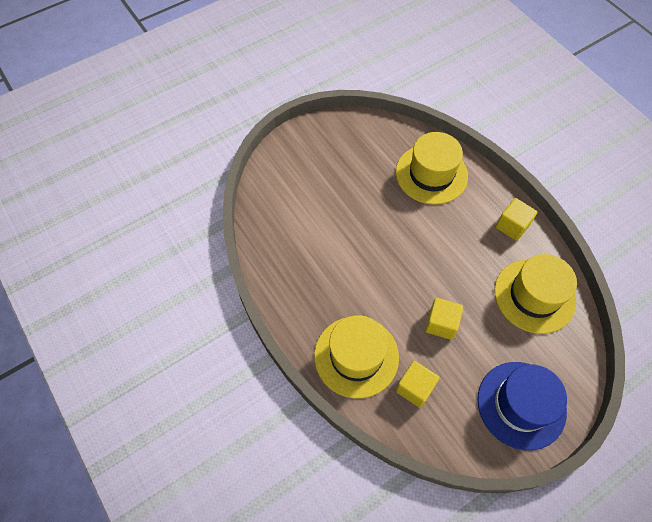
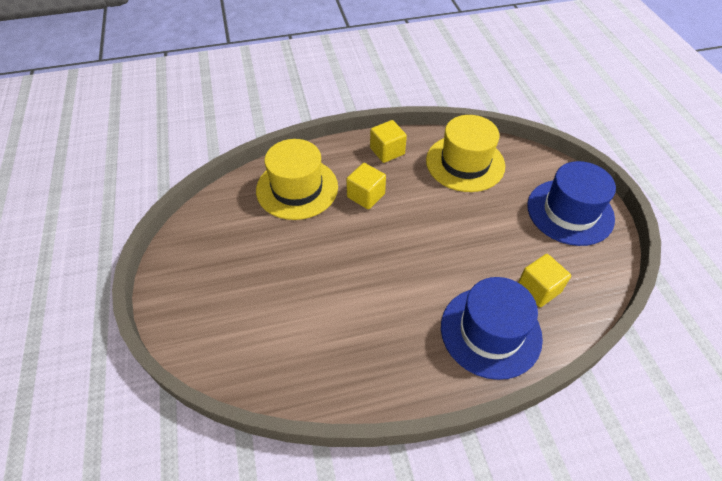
camera: 70 degrees left, 10 degrees down
(356, 356) = (490, 331): yellow hat -> blue hat
(441, 323) = (473, 242): yellow cube -> yellow cube (366, 195)

